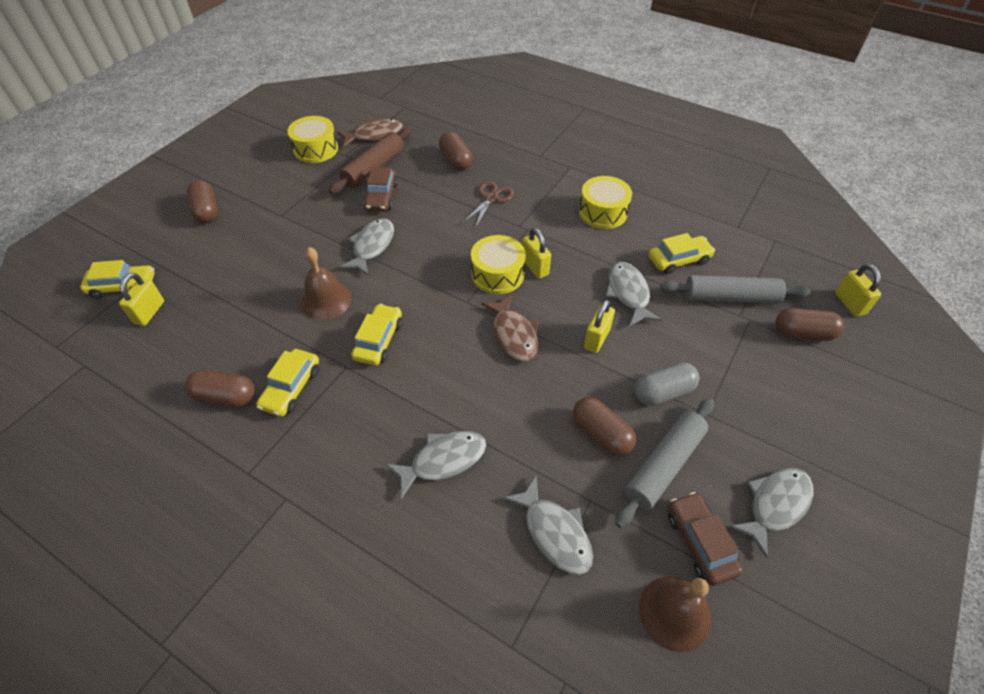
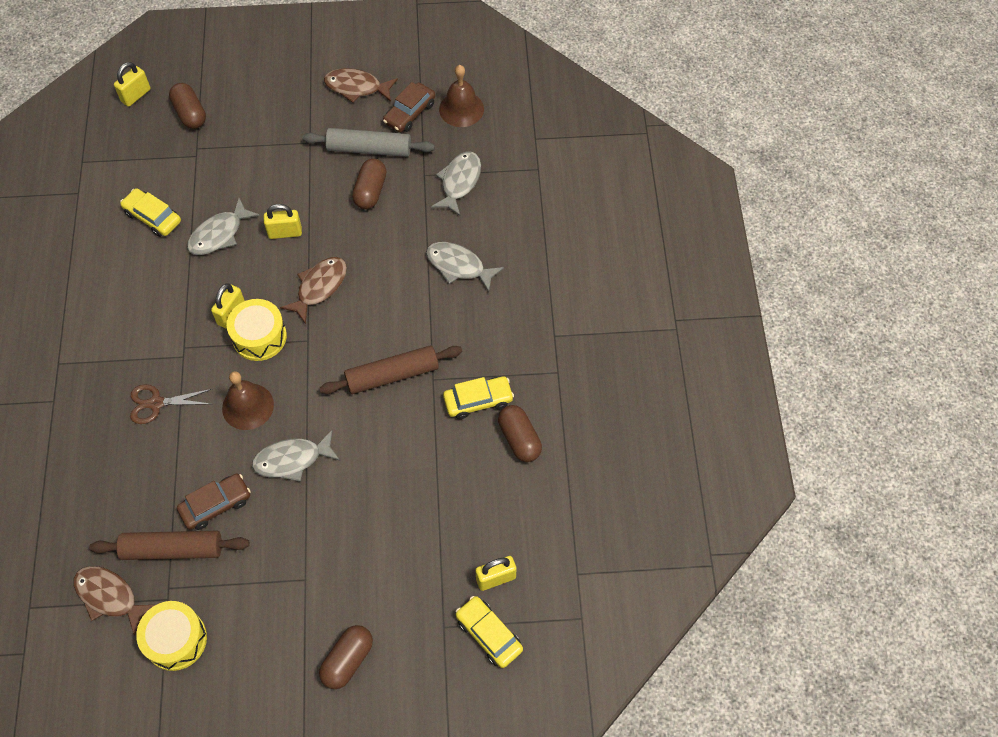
camera: 125 degrees left, 10 degrees up
(326, 300) = (380, 446): brown bell -> brown bell (248, 406)
(379, 340) = (392, 375): yellow car -> brown rolling pin
(456, 160) = (110, 476): brown capsule -> none
(603, 212) = (119, 300): yellow drum -> none
(663, 392) = (308, 172): grey capsule -> none
(730, 297) = (178, 168): grey rolling pin -> none
(775, 505) = (357, 87): grey fish -> brown fish

